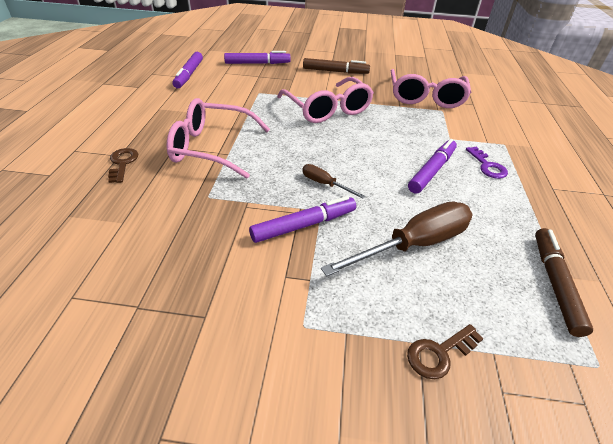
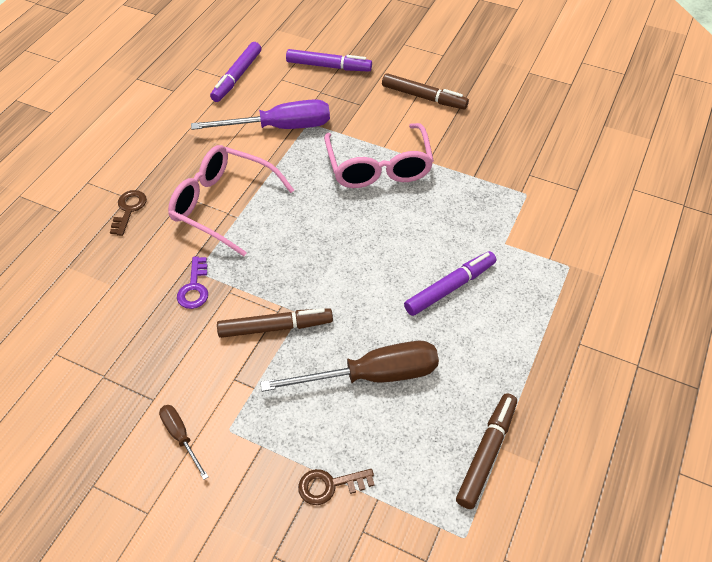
camera: 20 degrees right, 10 degrees up
(237, 97) = (280, 127): none -> purple screwdriver
(304, 225) = (275, 327): purple marker -> brown marker
(325, 184) = (320, 280): brown screwdriver -> brown screwdriver (181, 437)
(425, 97) = (518, 167): pink glasses -> none
(487, 166) = (522, 294): purple key -> purple key (194, 287)

